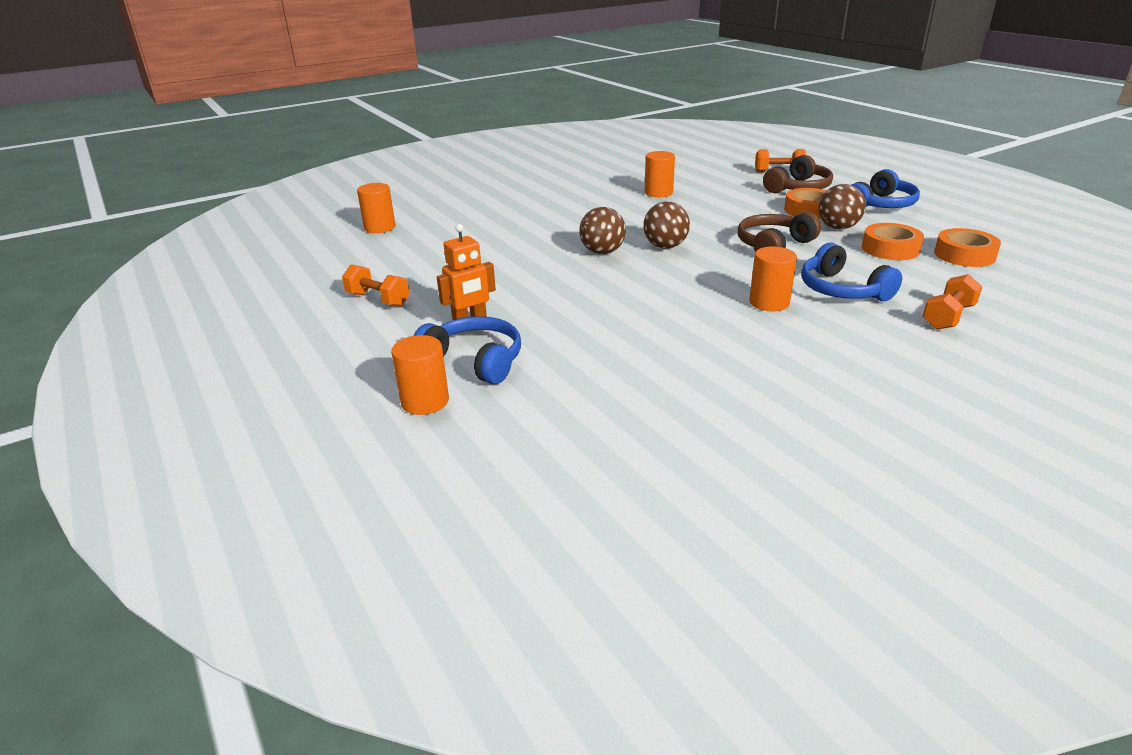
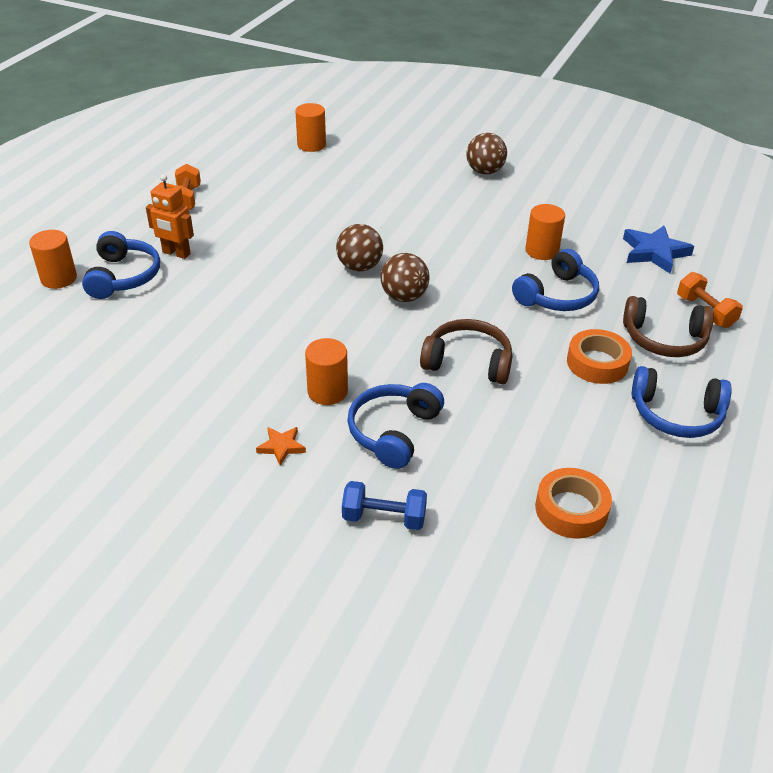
camera: 55 degrees right, 10 degrees up
(699, 167) = (654, 252): none -> blue star
(719, 202) = (557, 295): none -> blue headphones
(833, 338) = (281, 447): none -> orange star
(838, 227) = (563, 395): brown ball -> brown ball (484, 171)
(890, 249) = (535, 447): orange tape -> none
(948, 317) = (384, 518): orange dumbbell -> blue dumbbell

